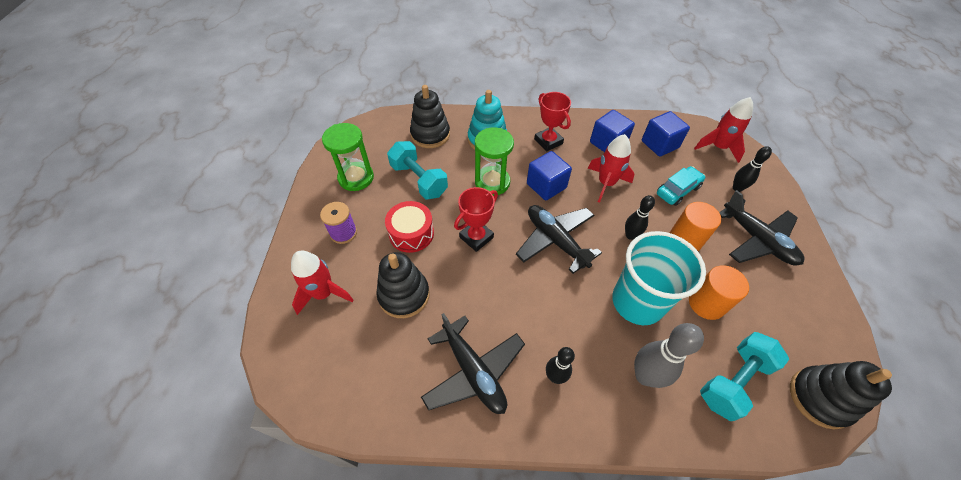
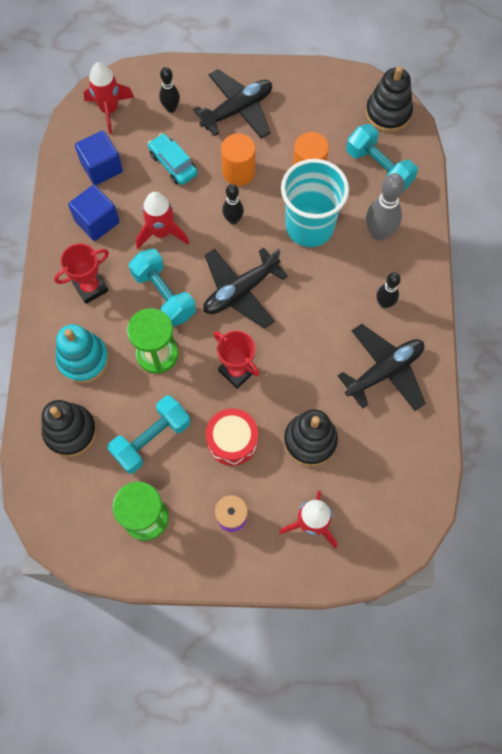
camera: 90 degrees left, 15 degrees up
(546, 186) = (164, 295): blue cube -> turquoise dumbbell

